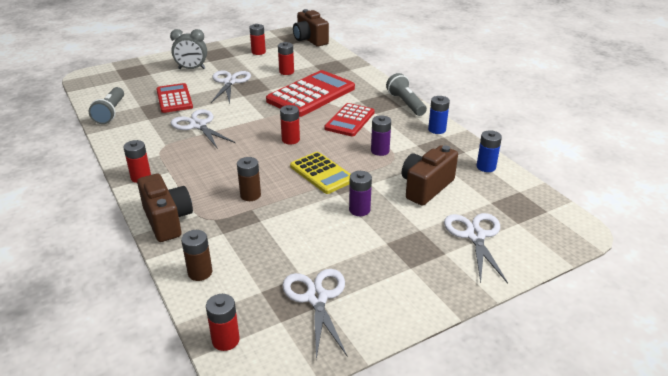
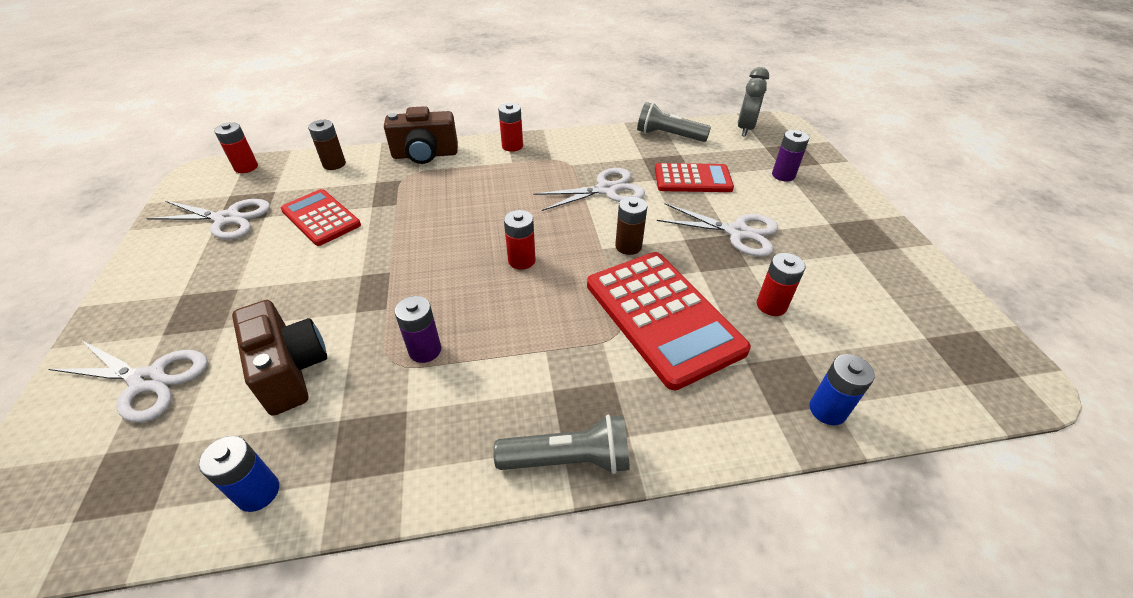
camera: 110 degrees right, 10 degrees up
(192, 69) = (797, 202): grey clock -> grey clock (745, 129)
(250, 195) = (421, 206): brown battery -> brown battery (628, 246)
(258, 52) = (874, 285): red battery -> none
(310, 40) = (963, 385): brown camera -> none
(322, 173) = (417, 270): yellow calculator -> none
(350, 120) = (543, 342): red calculator -> red calculator (321, 218)
(359, 210) = (313, 283): purple battery -> purple battery (783, 175)
(437, 129) = (434, 470): blue battery -> blue battery (827, 410)

